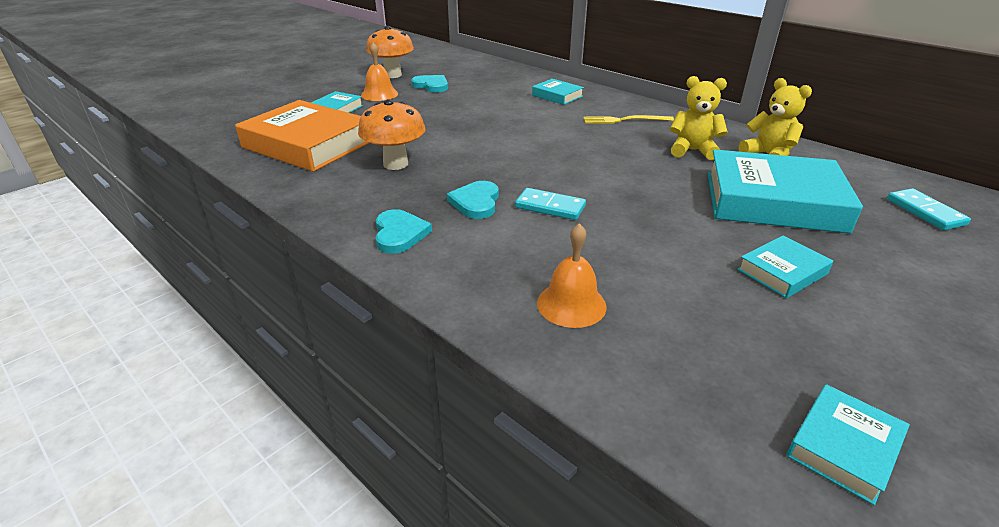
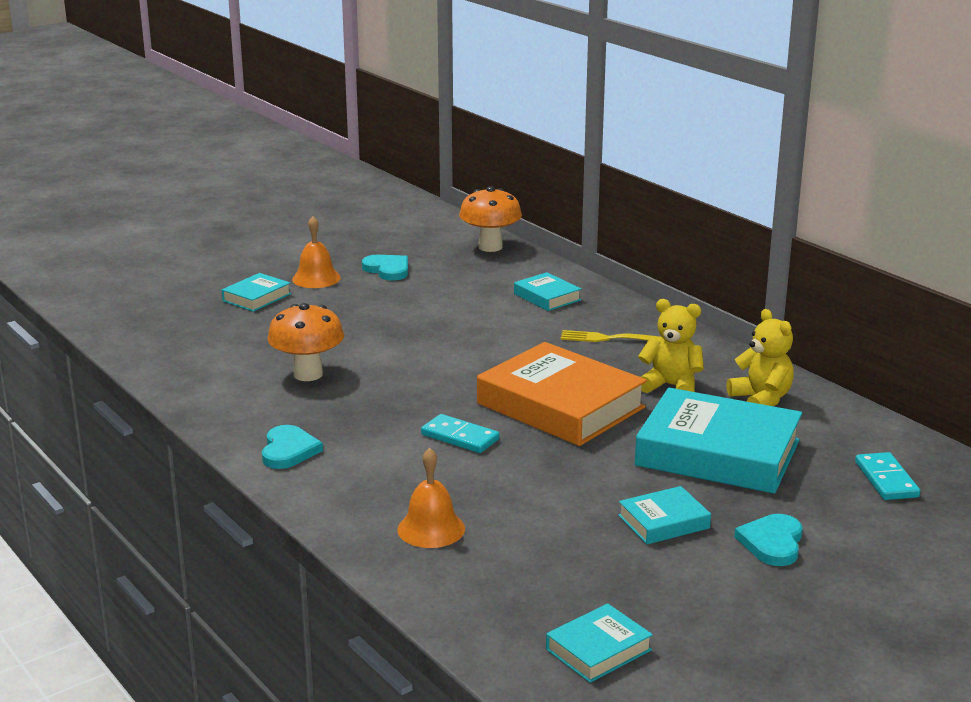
camera: 10 degrees right, 10 degrees down
(307, 144) = (213, 342): orange book -> orange book (560, 405)
(392, 75) = (342, 249): orange mushroom -> orange mushroom (490, 247)
(476, 202) = (381, 425): turquoise heart -> turquoise heart (772, 543)

